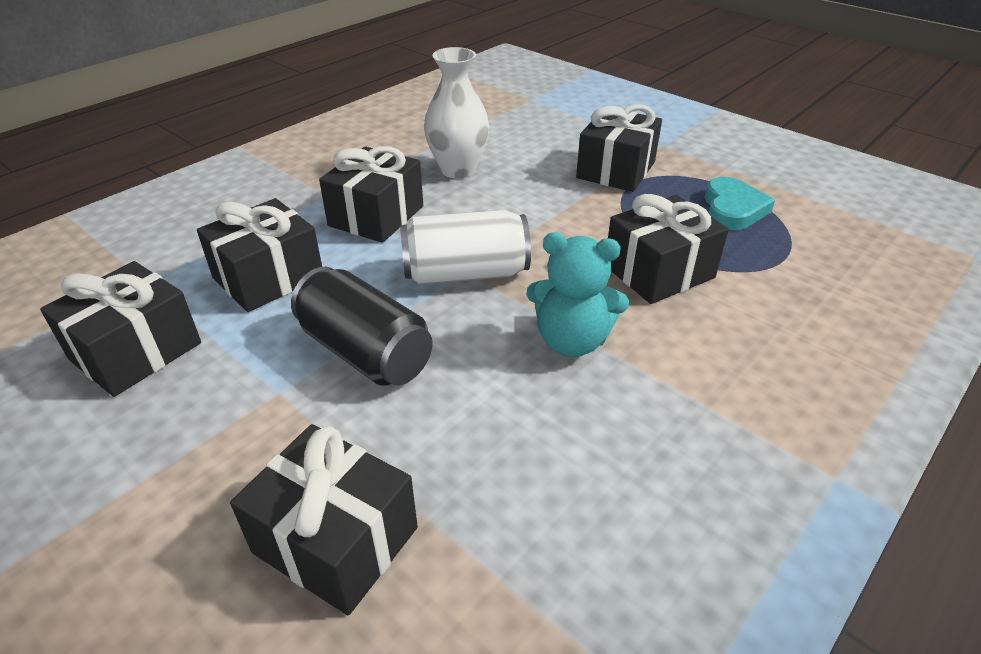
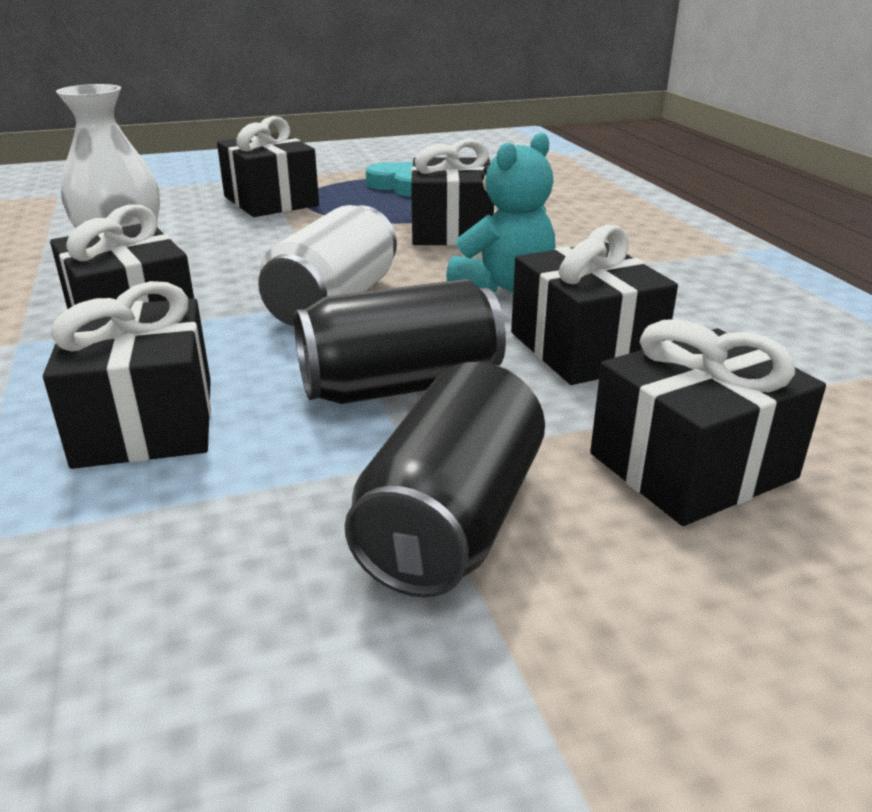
camera: 60 degrees left, 10 degrees down
(136, 351) = (162, 577): black gift -> black gift (585, 348)
(218, 435) = (452, 520): none -> black can

